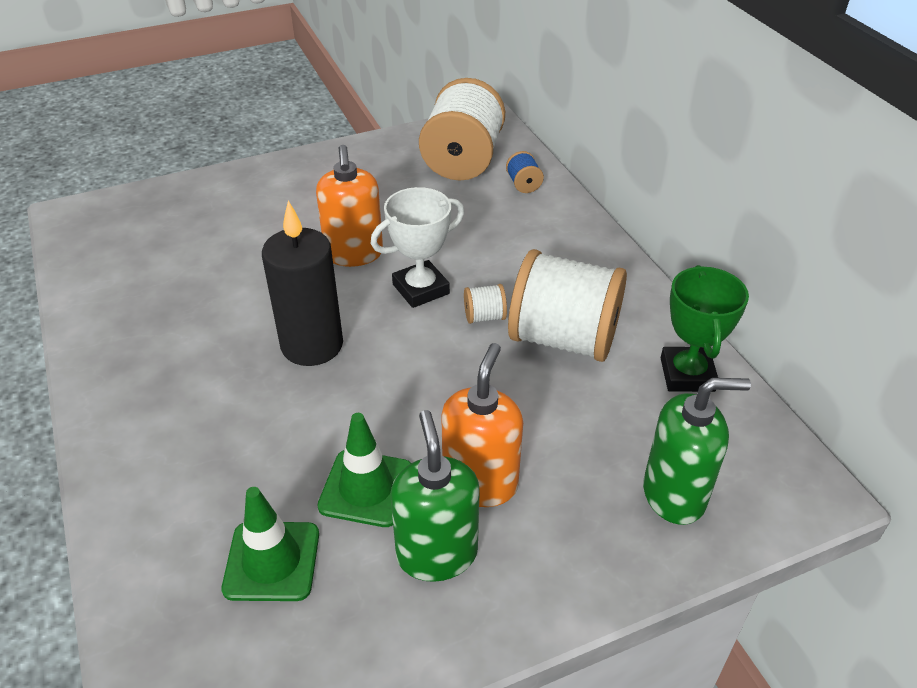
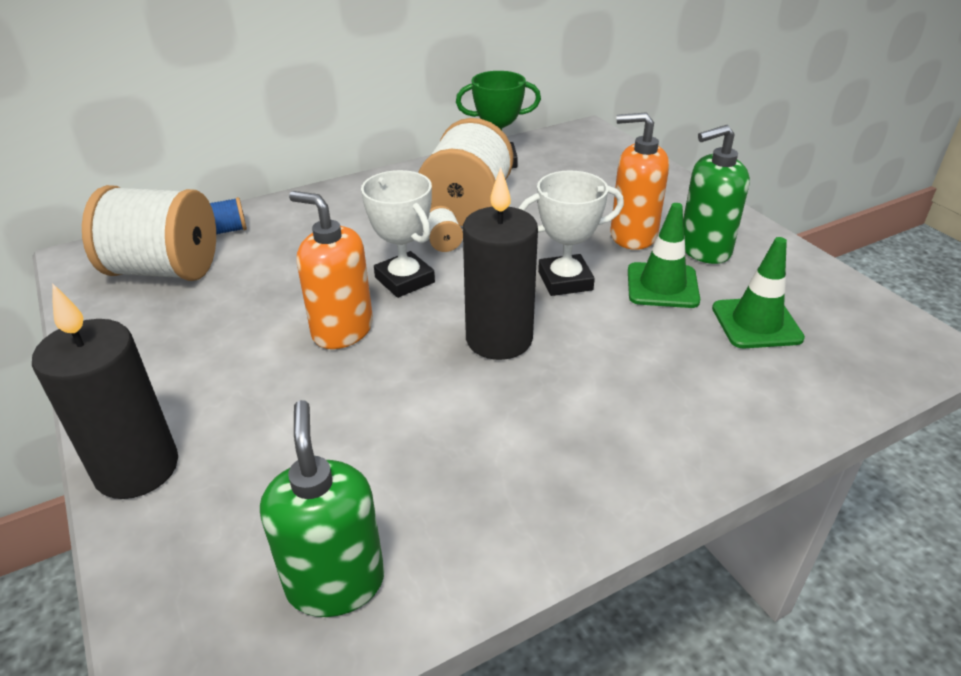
camera: 95 degrees left, 5 degrees down
(239, 179) = (137, 468): none -> black candle
(354, 254) = (342, 330): orange soap dispenser -> orange soap dispenser turned 135 degrees counterclockwise
(395, 404) = (565, 281): none -> white trophy
(674, 495) = (610, 168): green soap dispenser -> green soap dispenser (335, 582)

